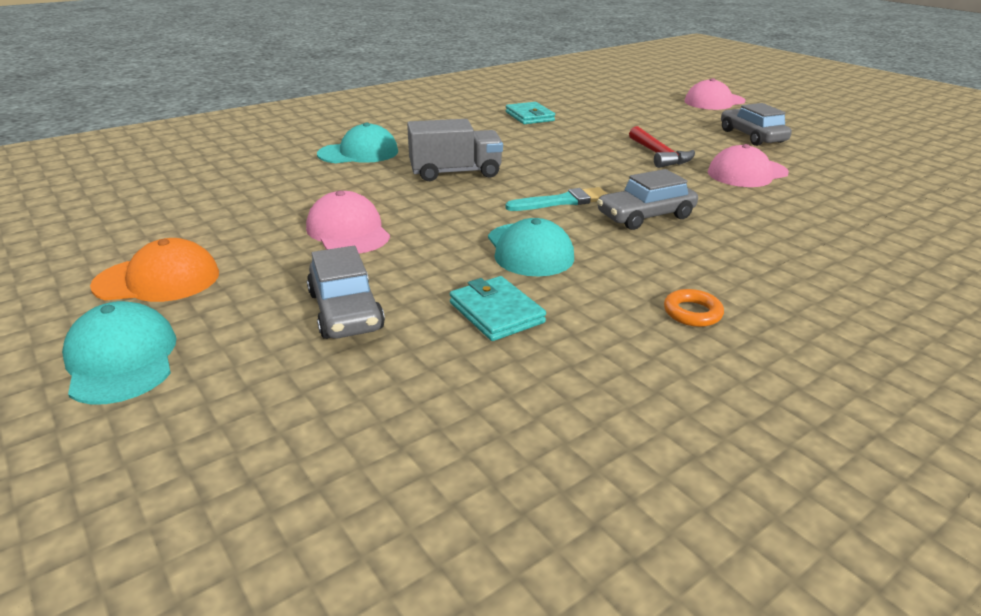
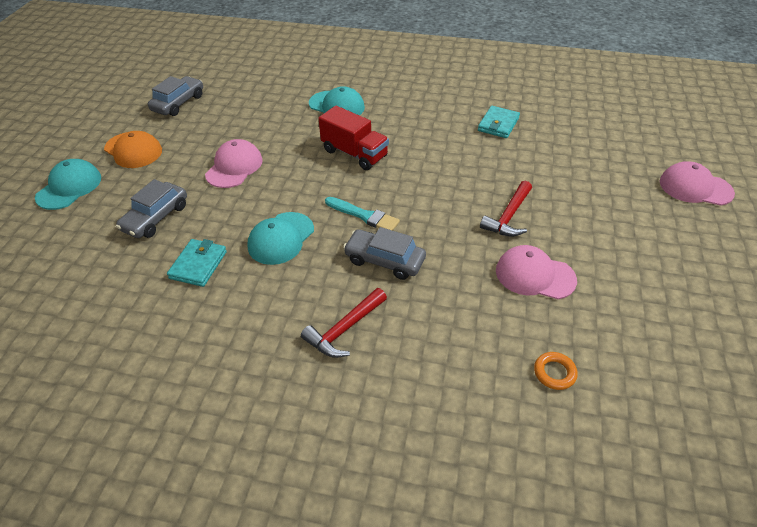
camera: 50 degrees right, 15 degrees up
(455, 172) = (354, 153): grey truck -> red truck
(692, 313) = (268, 338): orange ring -> orange ring (554, 373)
(726, 268) = (344, 330): none -> red hammer
(752, 136) = (631, 245): grey car -> grey car (178, 103)

